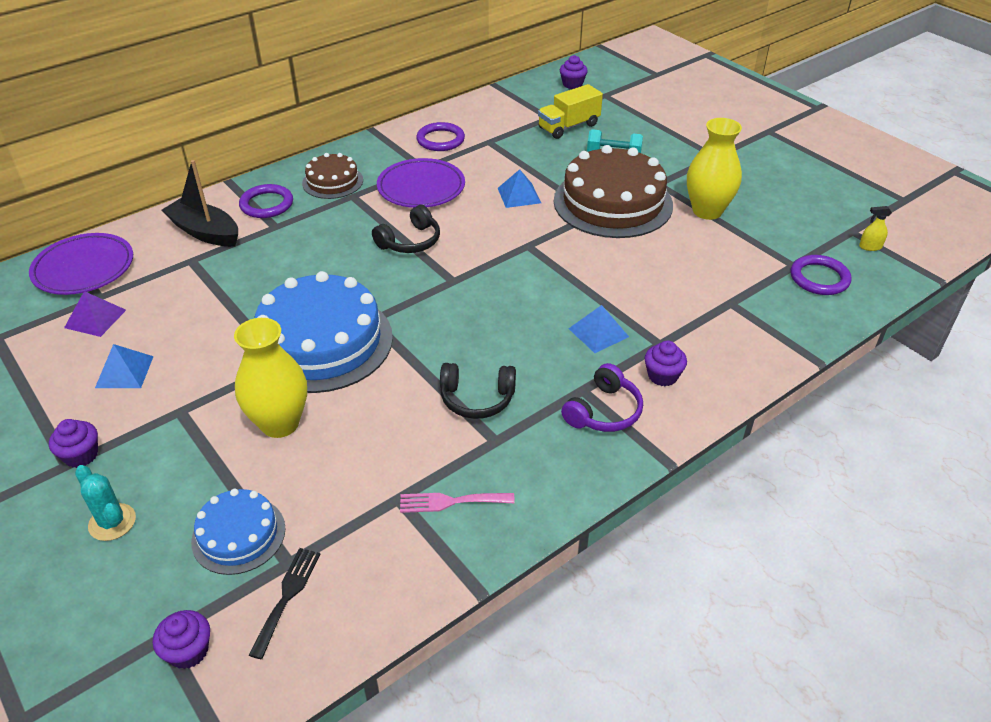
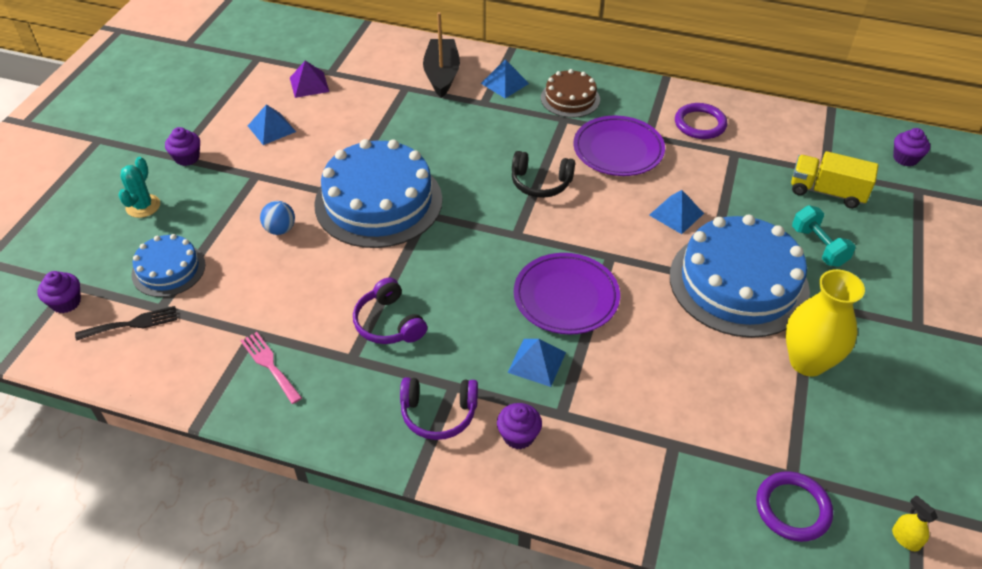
camera: 55 degrees right, 5 degrees up
(84, 268) = (352, 48): purple plate -> purple plate (566, 297)
(267, 204) = (504, 83): purple ring -> blue pyramid
(280, 423) = (280, 229): yellow vase -> blue ball
(477, 399) = (388, 323): black headphones -> purple headphones
(612, 202) = (738, 283): brown cake -> blue cake

